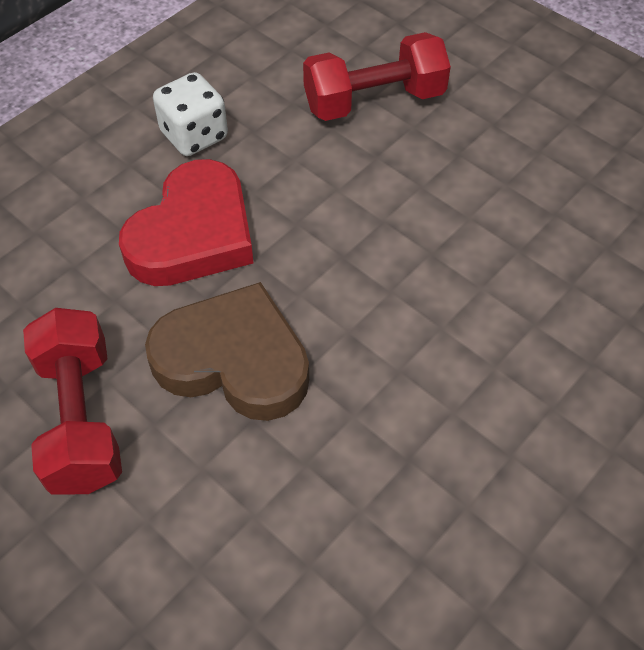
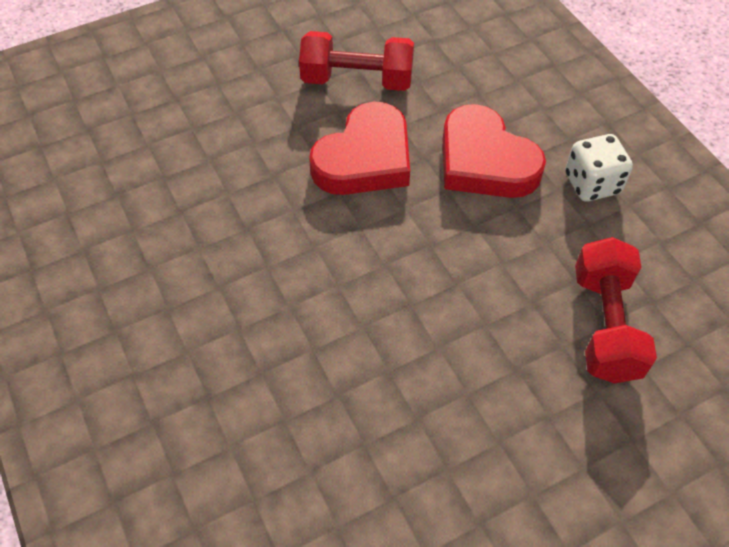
camera: 110 degrees right, 0 degrees up
(234, 360) = (365, 158): brown heart -> red heart

